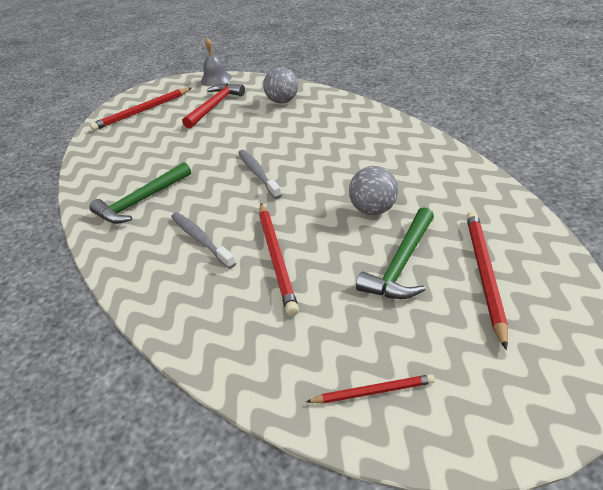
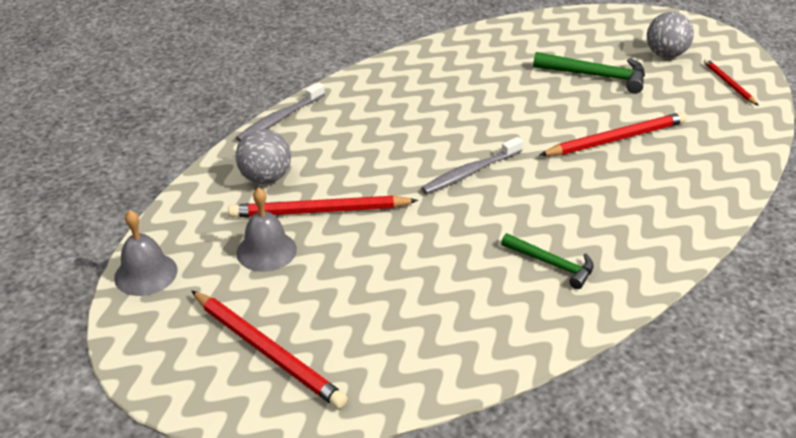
camera: 105 degrees left, 0 degrees up
(141, 201) = (552, 264): green hammer -> green hammer, size x0.66
(201, 239) = (608, 193): grey toothbrush -> grey toothbrush (280, 119)
(215, 106) = (266, 251): red hammer -> grey bell
(373, 210) = (524, 91): grey ball -> grey ball (665, 54)
(484, 274) = (593, 43): red pencil -> red pencil (319, 211)

